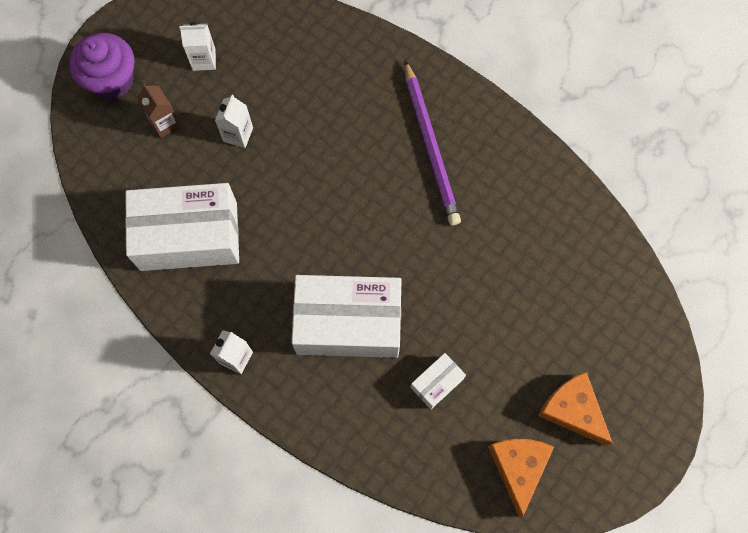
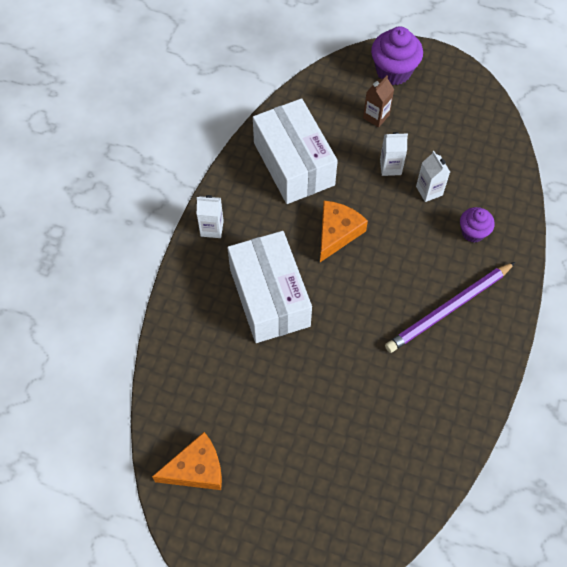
camera: 70 degrees right, 10 degrees down
(204, 60) = (441, 122): white carton -> white carton (429, 191)
(352, 85) = (473, 232): none -> purple cupcake
(437, 383) = (245, 380): white box -> none
(572, 410) = (262, 500): orange cheese -> orange cheese (337, 233)

